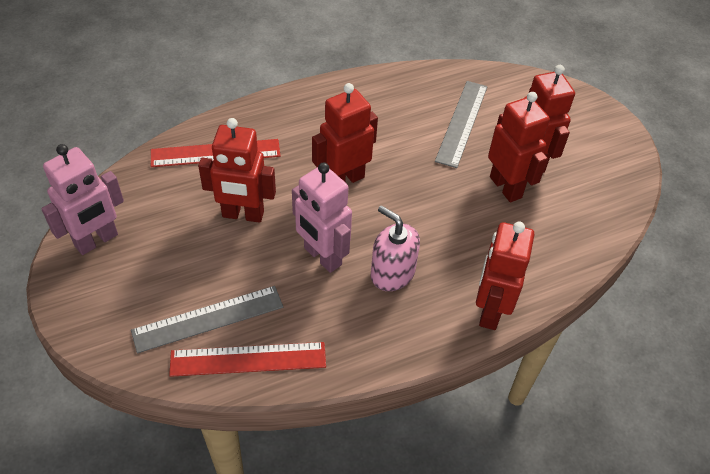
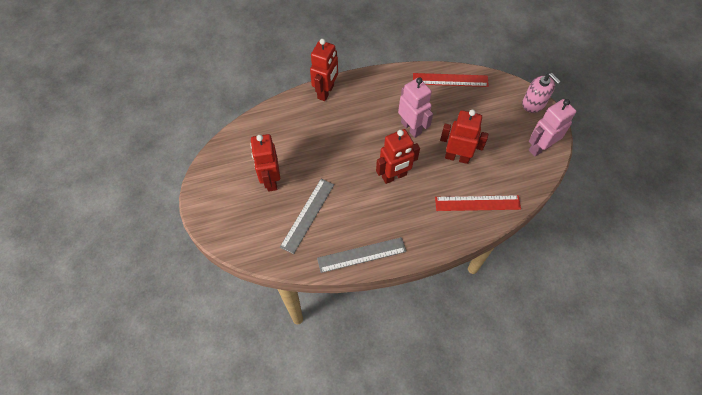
camera: 170 degrees left, 10 degrees up
(208, 318) = (471, 100): grey ruler -> grey ruler (361, 255)
(392, 273) = (373, 115): pink soap dispenser -> pink soap dispenser (533, 103)
(506, 187) = (293, 162): red robot -> none

